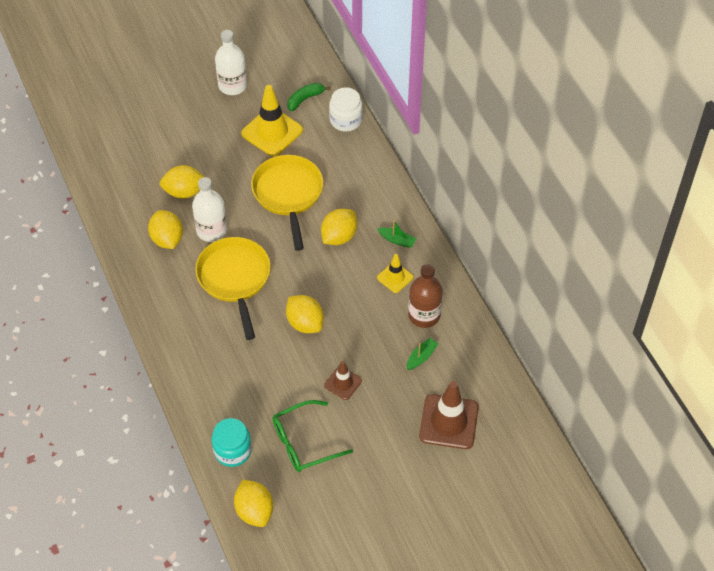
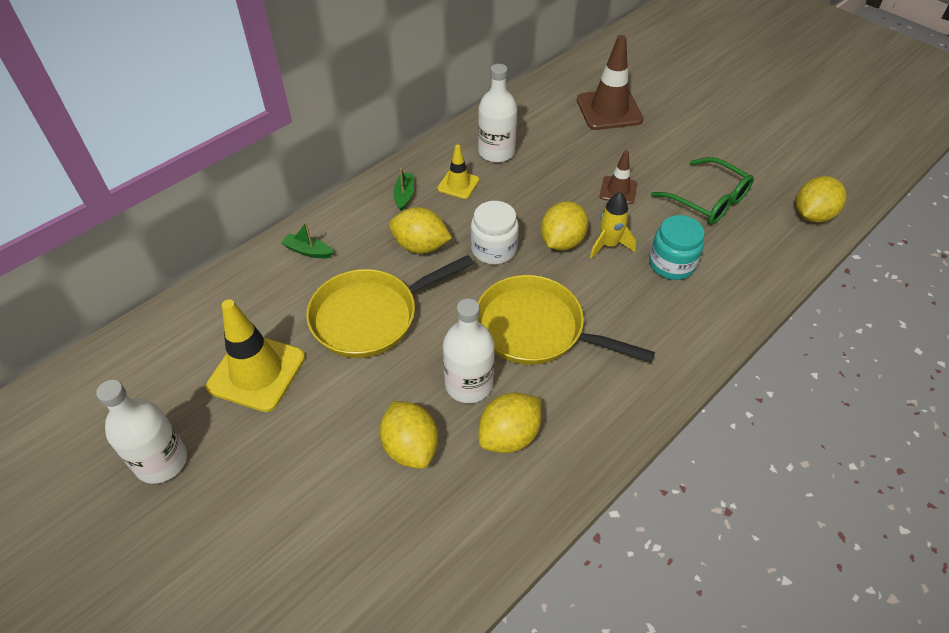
camera: 110 degrees left, 5 degrees down
(232, 451) = (764, 254): turquoise jar -> turquoise jar (671, 264)
(235, 279) = (536, 329): yellow pan -> yellow pan turned 60 degrees clockwise
(288, 351) = (608, 245): none -> yellow rocket
(305, 99) = (180, 351): green banana -> none
(345, 120) = (215, 293): white jar -> white jar (494, 249)
(421, 357) = (549, 142): green boat -> green boat (308, 251)
(424, 315) = (496, 152): brown bottle -> white bottle

